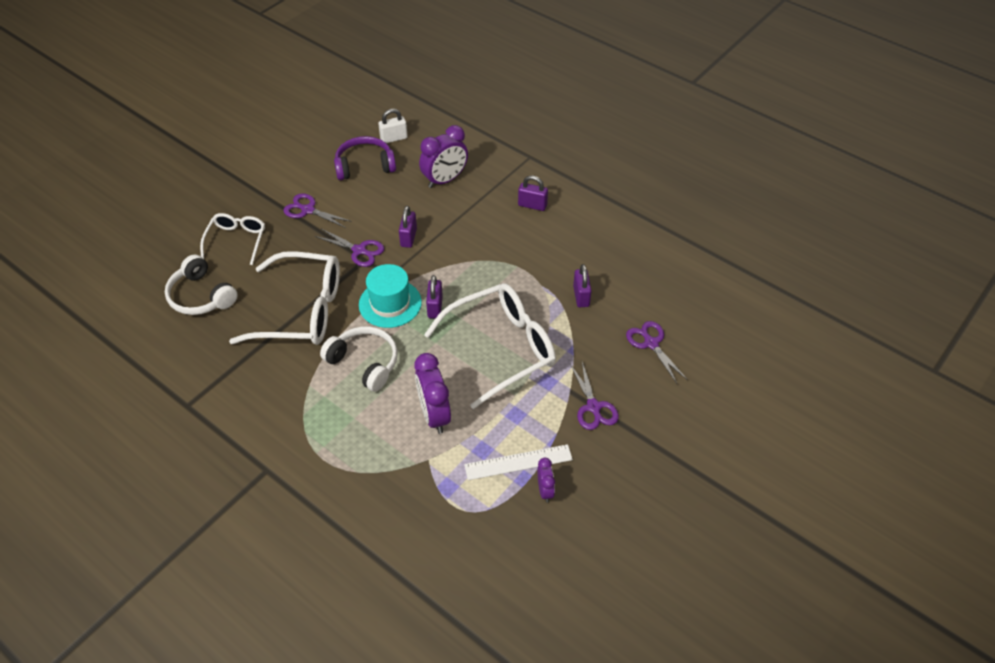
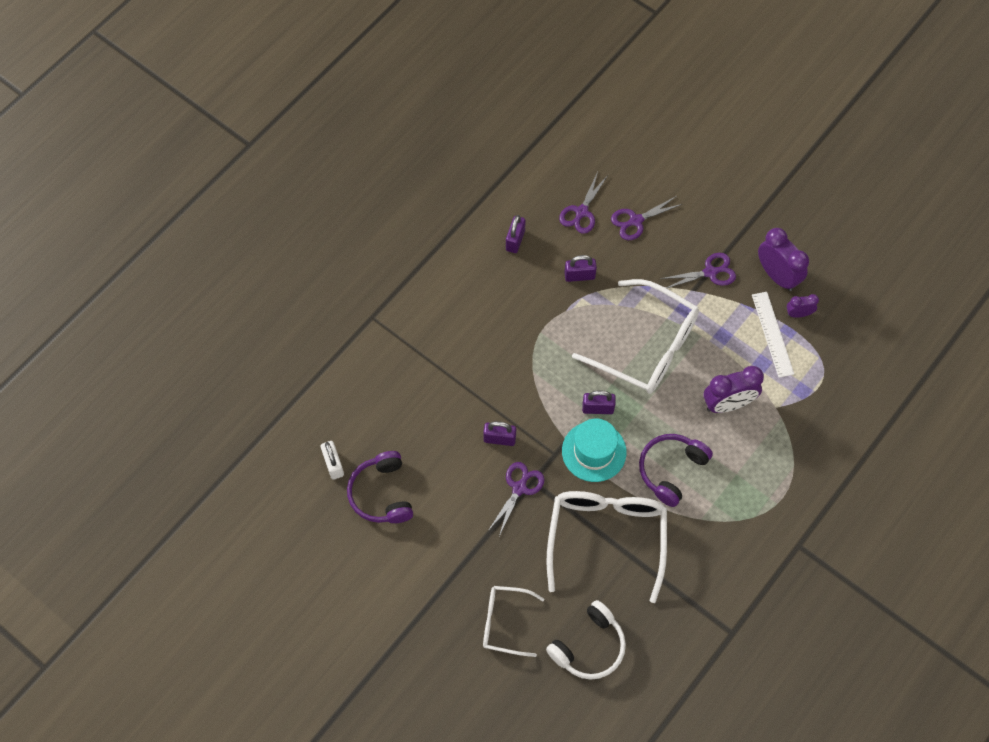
camera: 90 degrees left, 15 degrees up
(308, 210) = (455, 549): purple scissors -> purple scissors (581, 212)
(364, 363) = (671, 470): white headphones -> purple headphones
(445, 180) = (408, 405): purple clock -> purple clock (777, 275)
(502, 348) = (647, 347): white glasses -> white glasses turned 150 degrees clockwise
(532, 205) = (451, 316): purple padlock -> purple padlock (515, 240)

